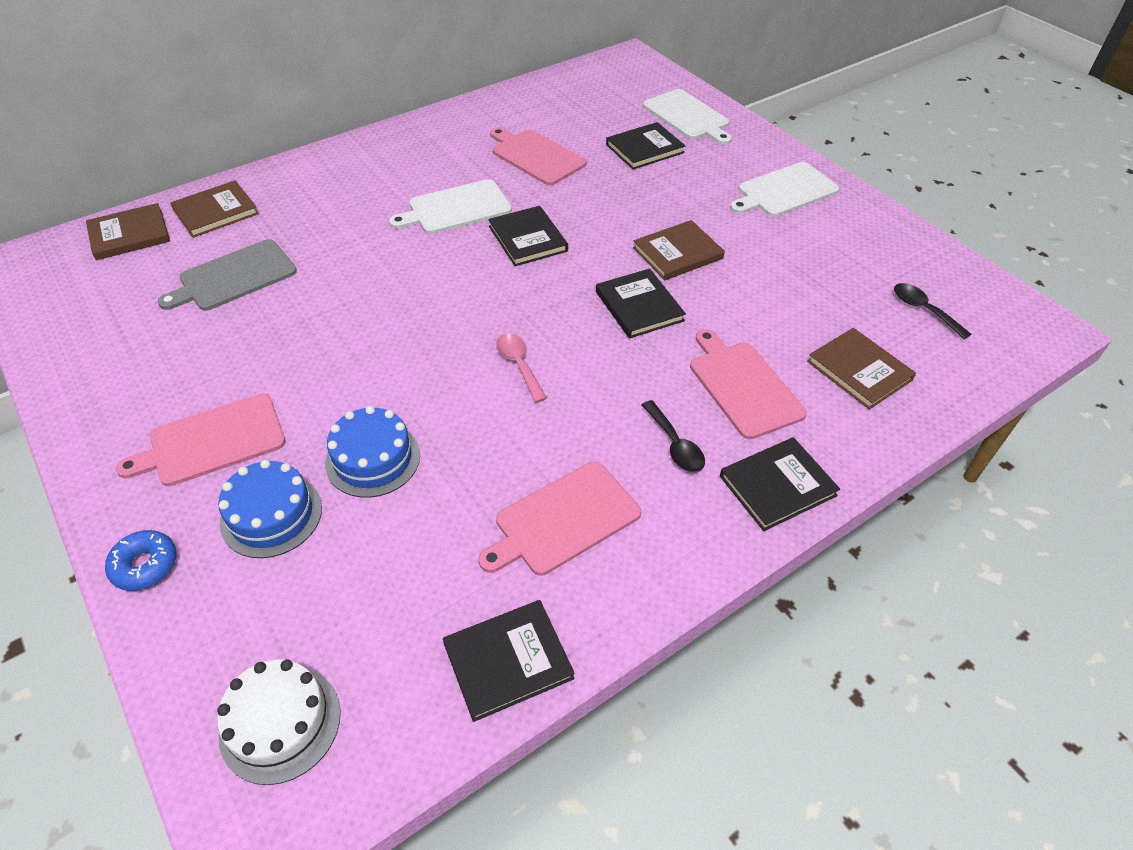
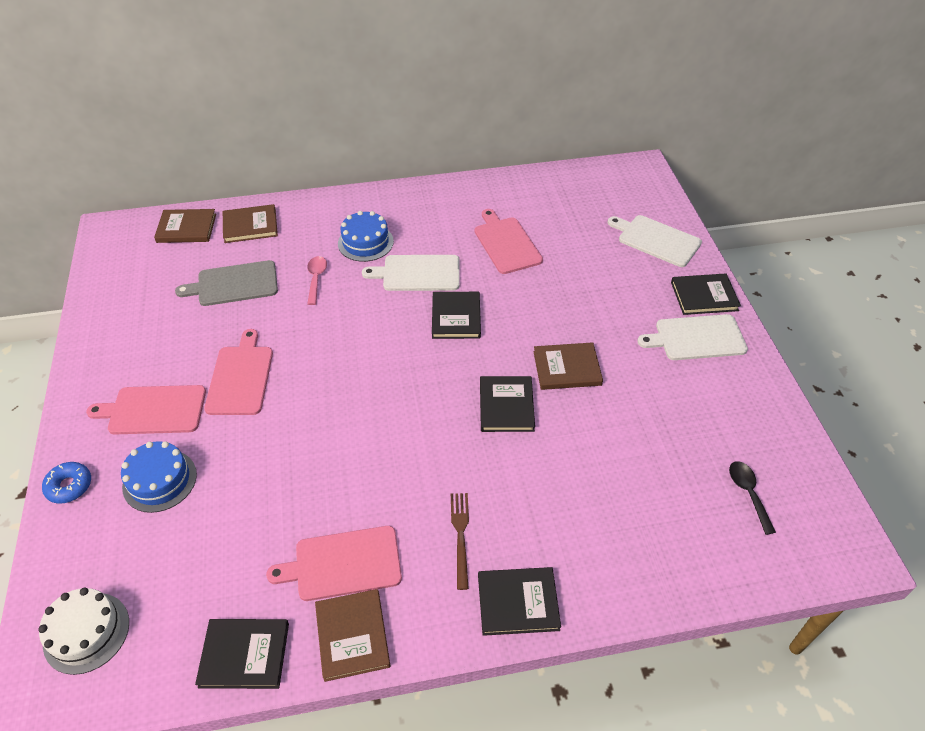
camera: 25 degrees right, 0 degrees up
(373, 459) = (245, 463): blue cake -> blue cake (365, 242)
(519, 365) = (386, 425): pink spoon -> pink spoon (316, 279)
(645, 149) = (600, 261): black book -> black book (704, 296)
(675, 444) = (460, 535): black spoon -> brown fork
(687, 116) = (656, 240): white cutting board -> white cutting board turned 135 degrees clockwise
(743, 386) = (545, 506): pink cutting board -> pink cutting board (240, 377)
(859, 371) = (651, 529): brown book -> brown book (352, 636)

